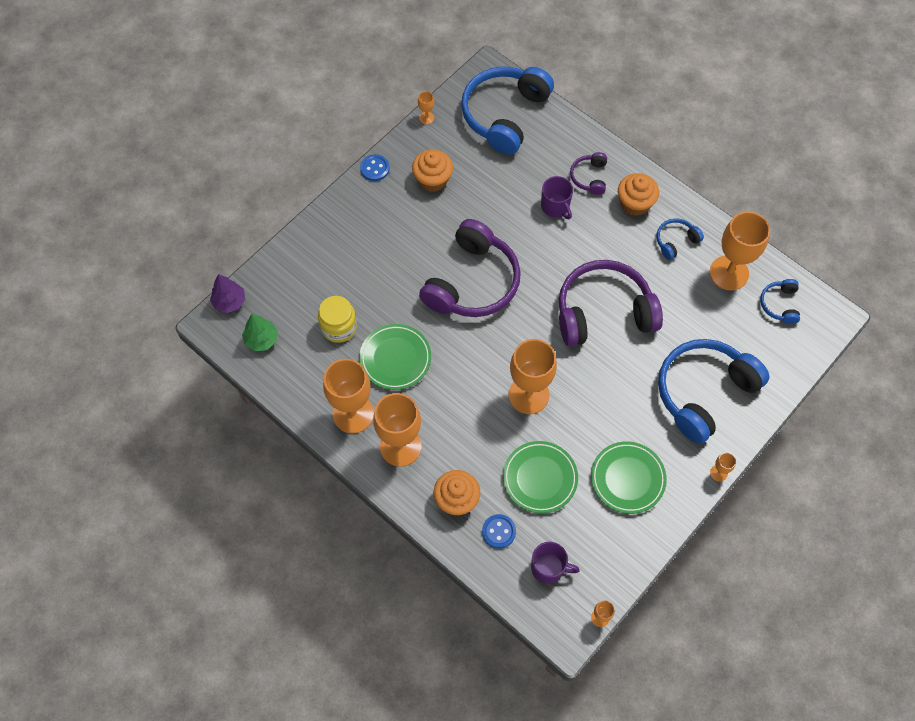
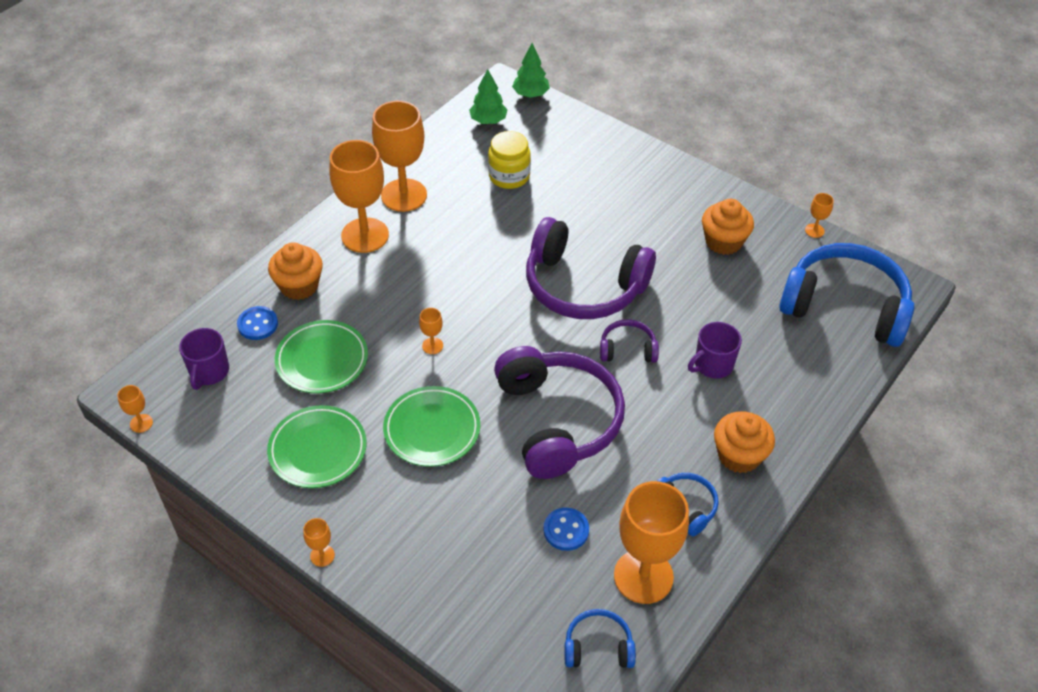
camera: 85 degrees right, 15 degrees down
(229, 302) = (531, 94): purple tree -> green tree
(374, 168) = (726, 190): blue button -> blue button (566, 530)
(395, 358) = (473, 224): green plate -> green plate (432, 429)
(528, 395) = (432, 346): orange goblet -> orange goblet, size x0.41
(589, 177) = (769, 401): purple headphones -> purple headphones (627, 349)
(703, 392) = (443, 539): blue headphones -> none

